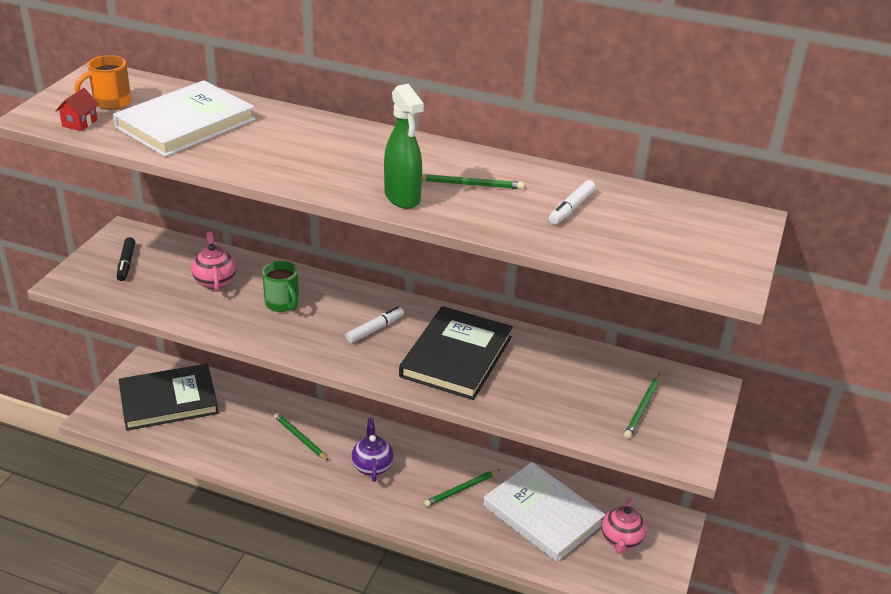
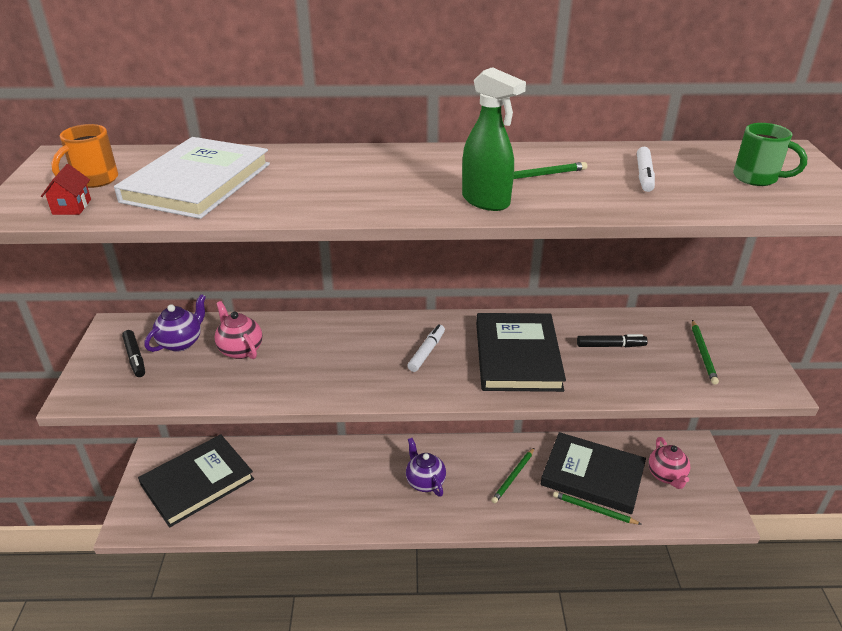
camera: 20 degrees left, 0 degrees up
(170, 261) = (181, 342): none -> purple teapot
(282, 304) = (323, 353): green mug -> green mug (757, 178)
(300, 438) = (345, 477): green pencil -> green pencil (594, 510)
(543, 514) = (592, 475): white book -> black book
(555, 374) = (610, 346): none -> black marker

